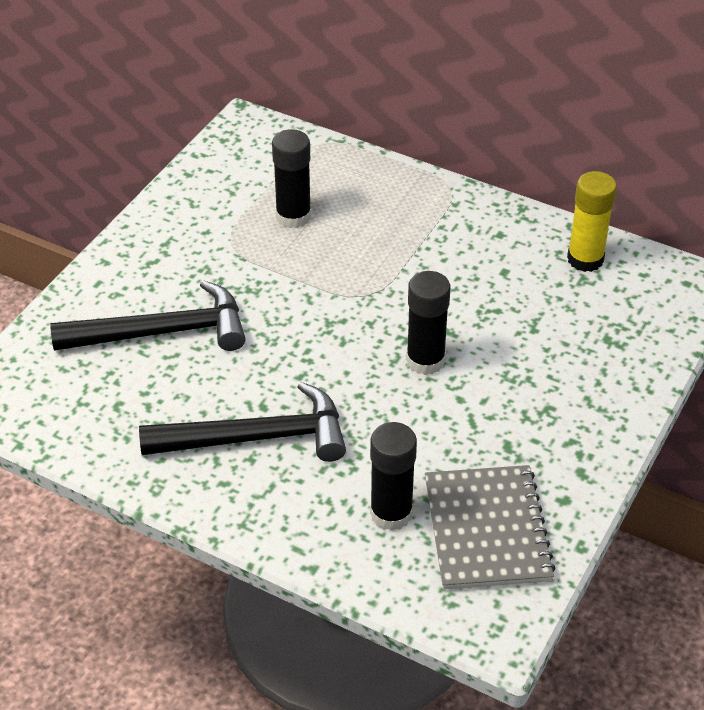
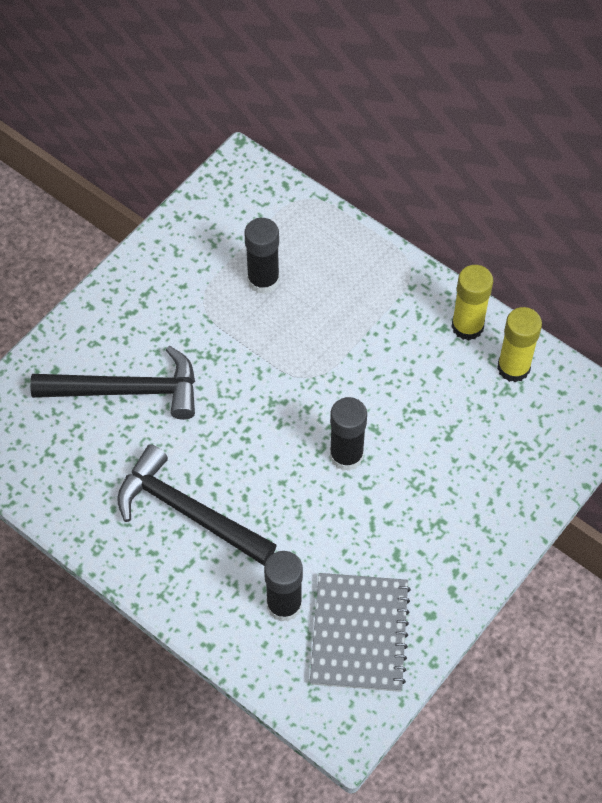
camera: 10 degrees right, 15 degrees up
(256, 437) = (188, 512): black hammer -> black hammer turned 150 degrees counterclockwise
(525, 229) = (467, 326): none -> yellow glue stick

